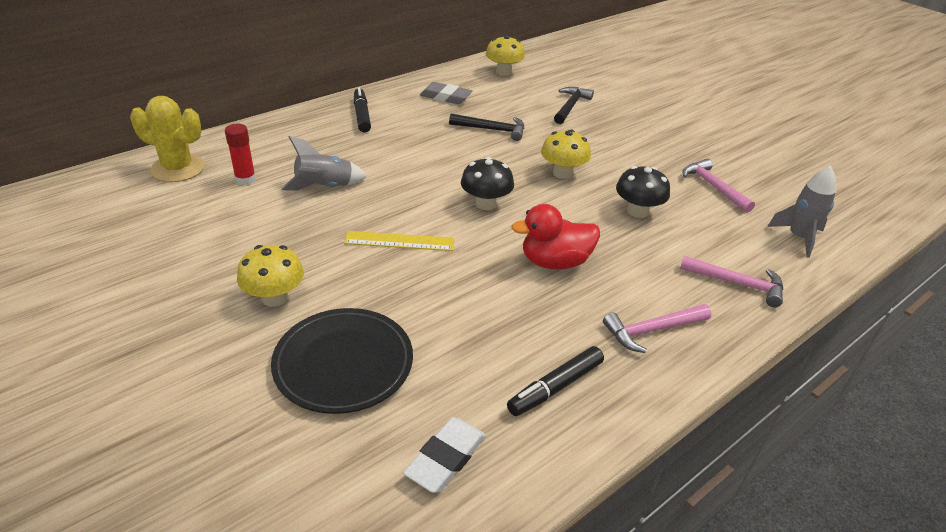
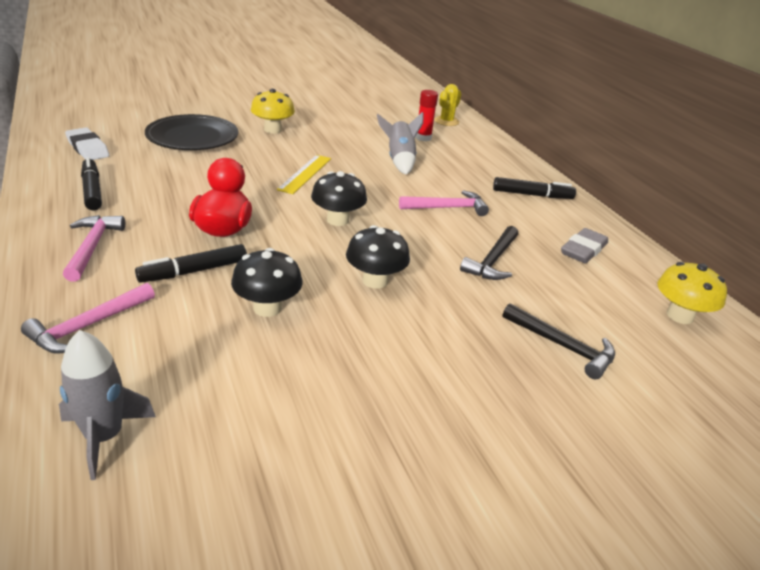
camera: 105 degrees right, 5 degrees down
(178, 168) = (446, 121): yellow cactus -> yellow cactus, size x0.63
(562, 173) = (375, 281): yellow mushroom -> black mushroom
(630, 257) = (194, 271): none -> black marker
(713, 187) = (280, 405): pink hammer -> pink hammer (447, 208)

